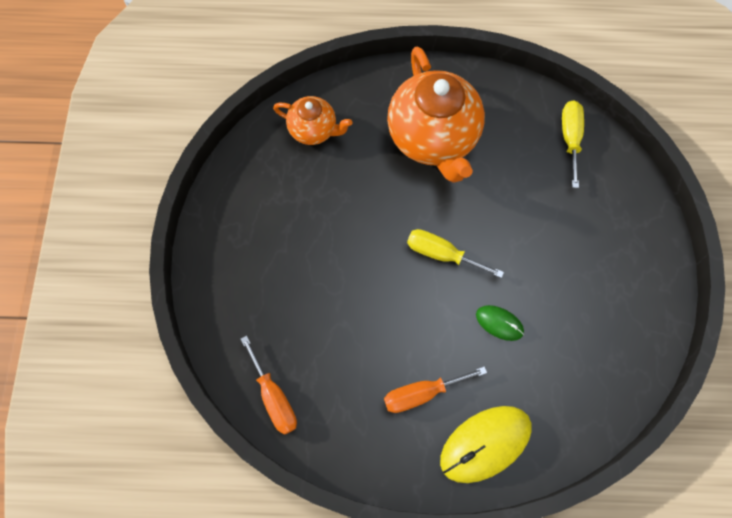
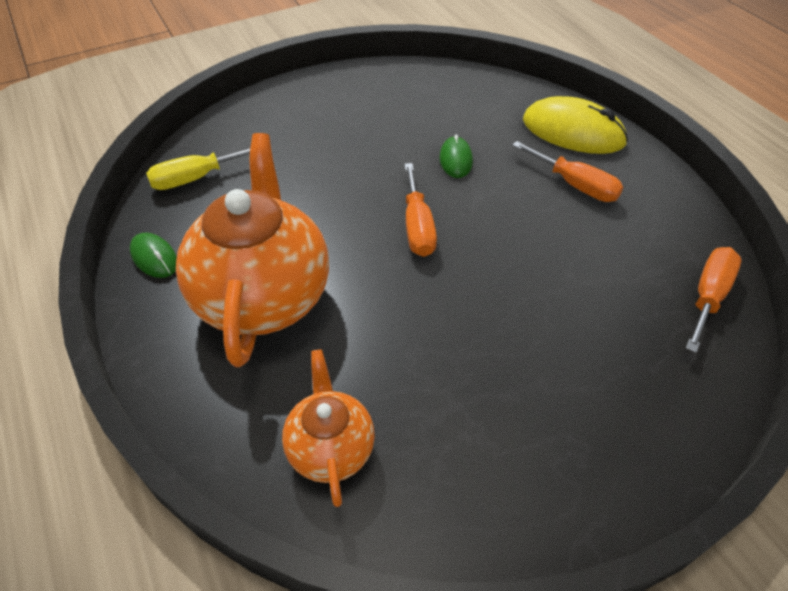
camera: 120 degrees left, 20 degrees down
(433, 139) = (263, 295): orange teapot -> orange teapot turned 45 degrees counterclockwise
(442, 254) = (417, 227): yellow screwdriver -> orange screwdriver
(500, 93) = (154, 257): none -> green mouse

